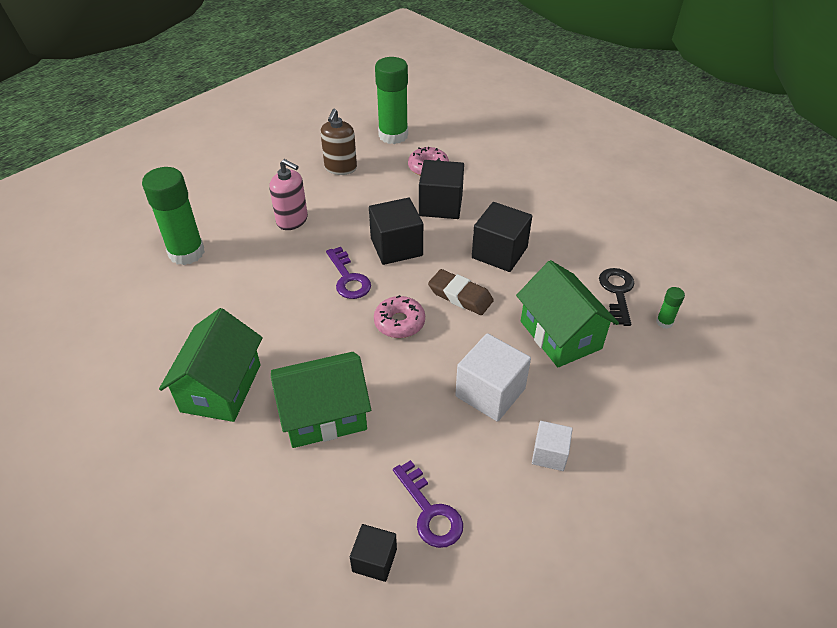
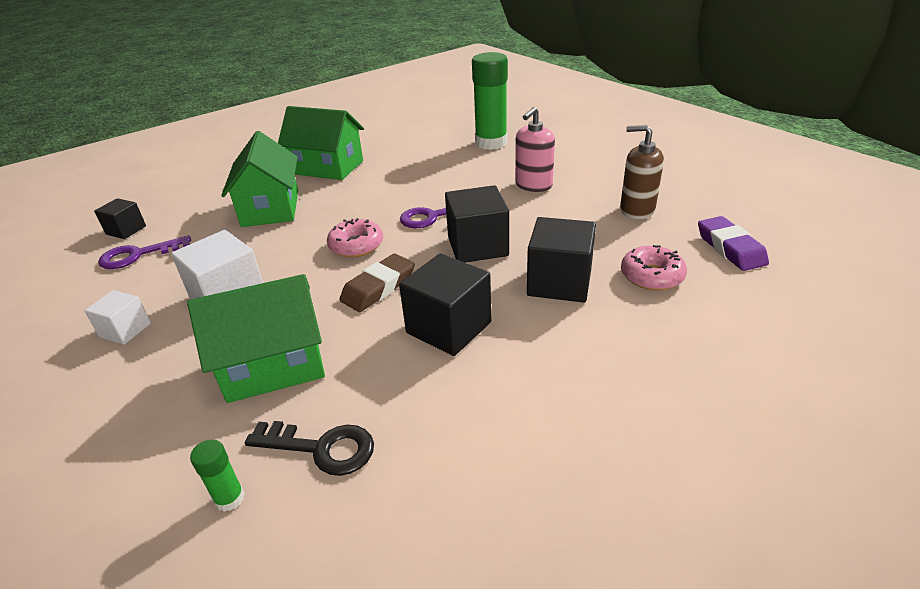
camera: 100 degrees right, 10 degrees down
(393, 135) = (730, 248): green glue stick -> purple eraser

